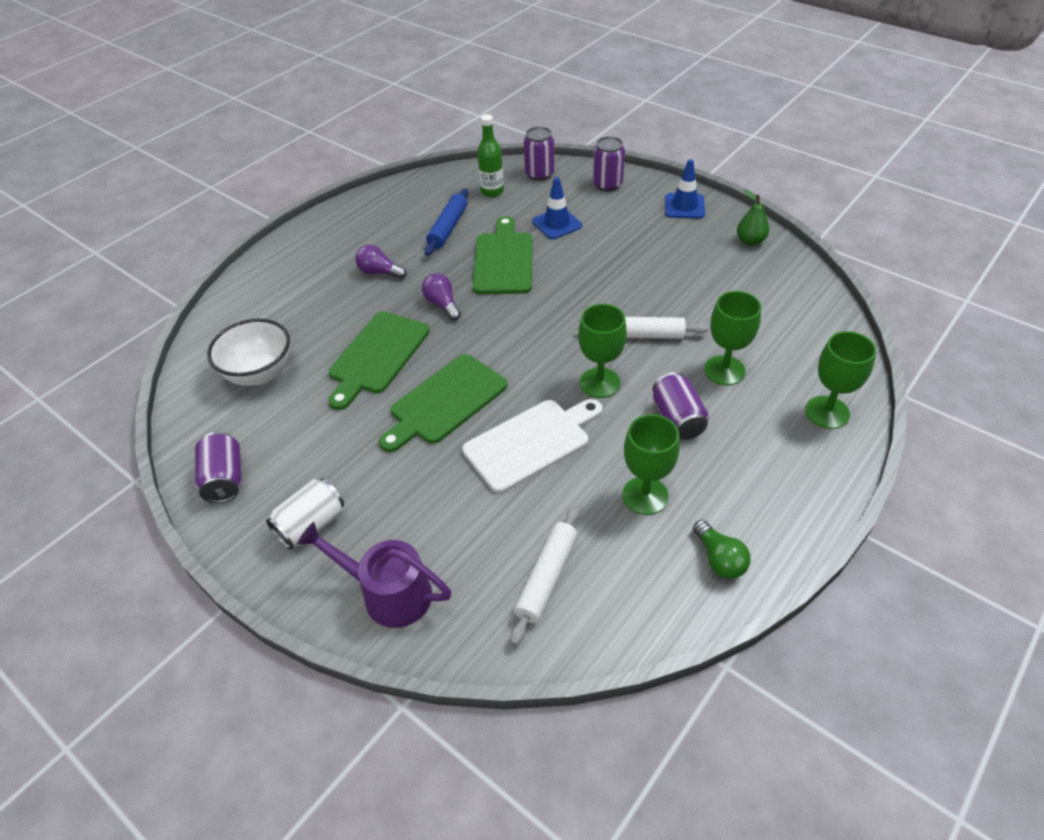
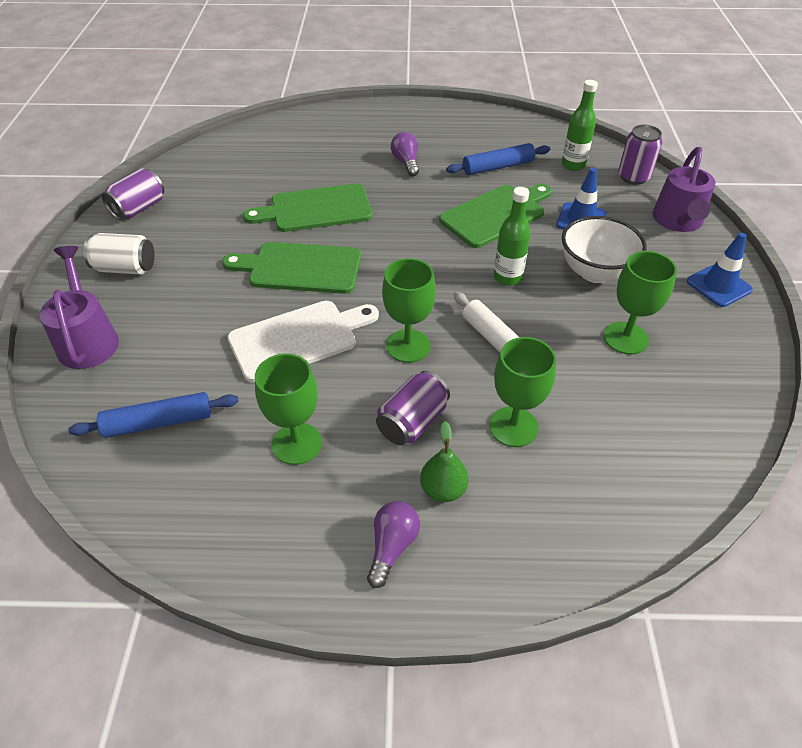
camera: 50 degrees right, 0 degrees up
(259, 373) = (247, 169): white bowl -> white bowl (595, 272)
(442, 304) = (406, 210): purple light bulb -> purple light bulb (392, 546)
(531, 442) = (298, 339): white cutting board -> white cutting board turned 45 degrees counterclockwise
(547, 578) = (158, 422): white rolling pin -> blue rolling pin
(579, 293) = (507, 277): none -> green bottle
(607, 184) = (678, 222): purple can -> purple watering can
(719, 559) = (259, 537): green light bulb -> none
(750, 241) = (732, 359): green pear -> green pear (443, 489)
(827, 412) = (537, 543): green goblet -> green goblet (625, 338)

